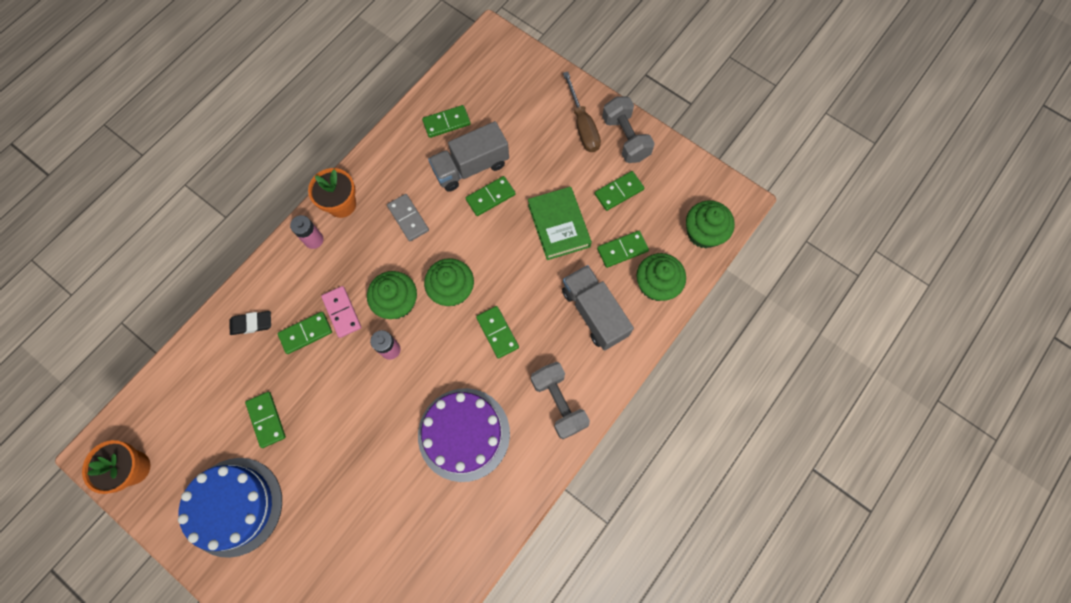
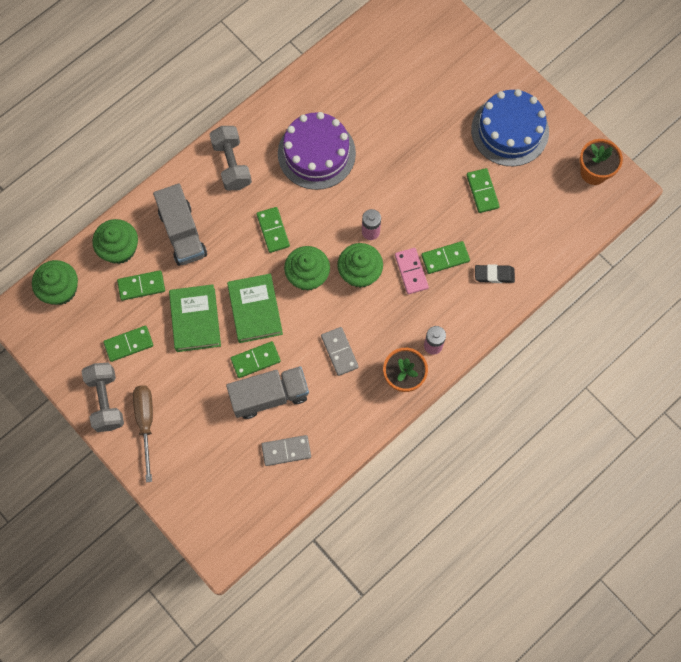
camera: 170 degrees left, 0 degrees up
(446, 123) = (286, 451): green domino -> grey domino
(500, 245) = (255, 310): none -> green book

